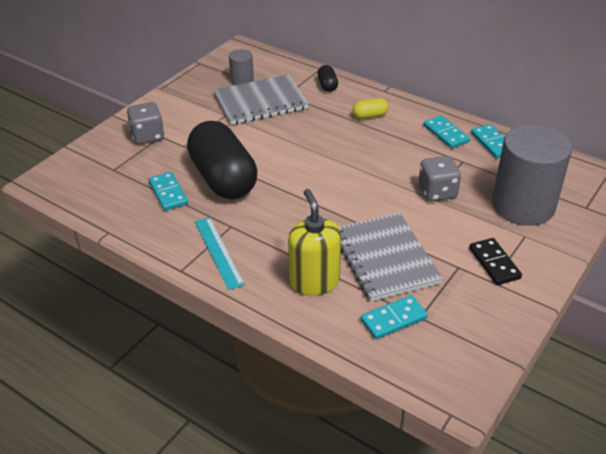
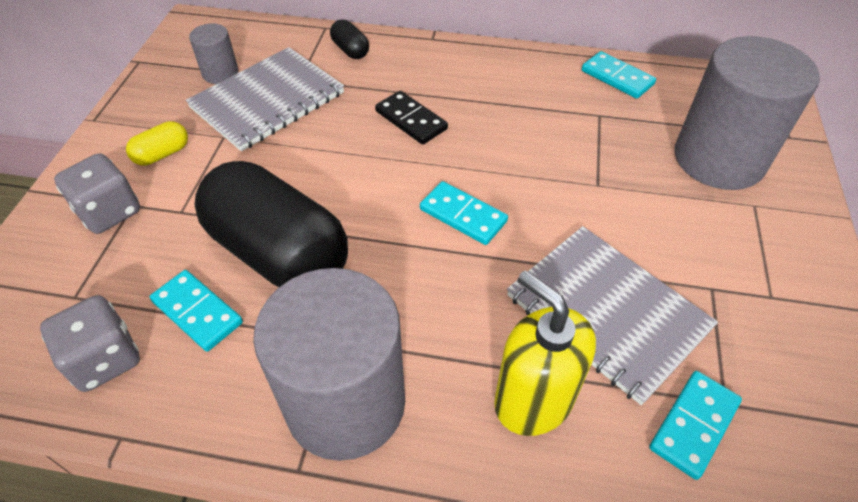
camera: 25 degrees left, 10 degrees up
(218, 252) = (345, 403): turquoise ruler -> grey cylinder
(370, 116) = (436, 81): yellow capsule -> yellow capsule (162, 154)
(437, 192) = (601, 173): grey dice -> grey dice (105, 359)
(446, 134) = (551, 80): turquoise domino -> turquoise domino (463, 215)
(494, 263) = (752, 264): black domino -> black domino (411, 120)

